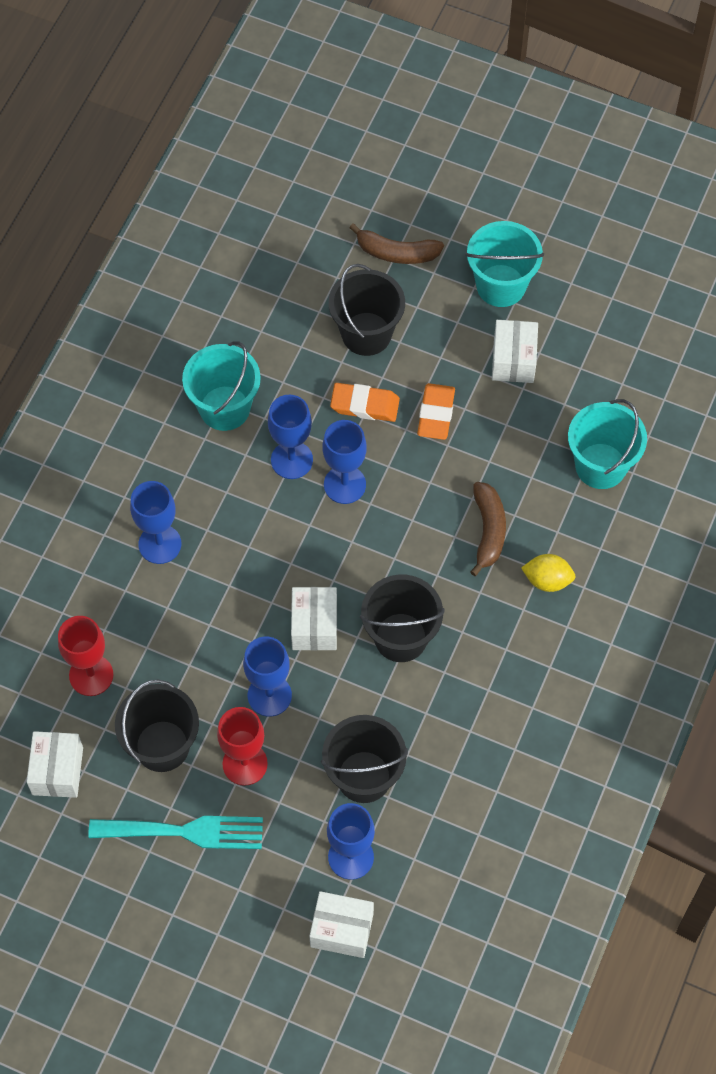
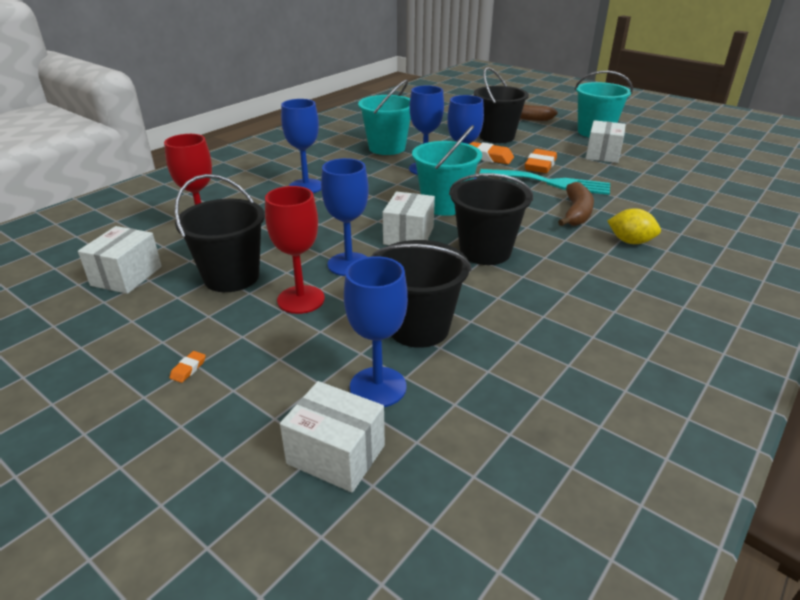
camera: 15 degrees right, 30 degrees down
(185, 831) = (210, 334): turquoise fork -> turquoise fork (550, 183)
(190, 877) = (188, 369): none -> orange eraser
(601, 466) = (676, 198): turquoise bucket -> turquoise bucket (444, 205)

